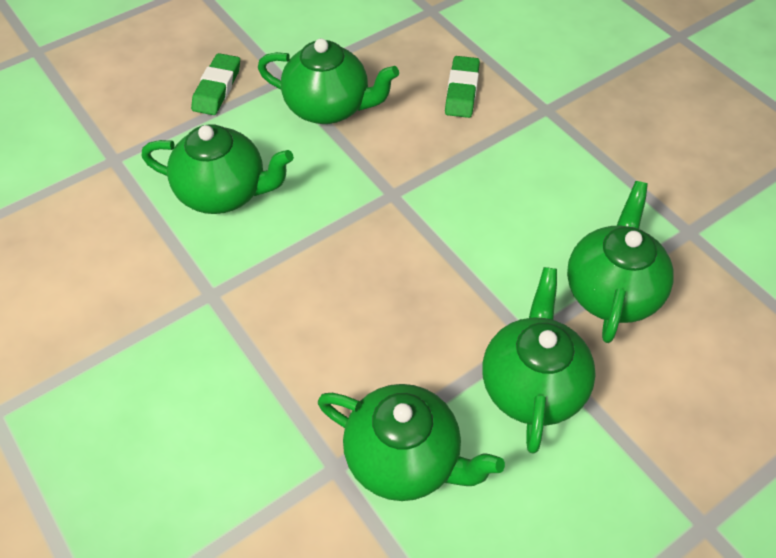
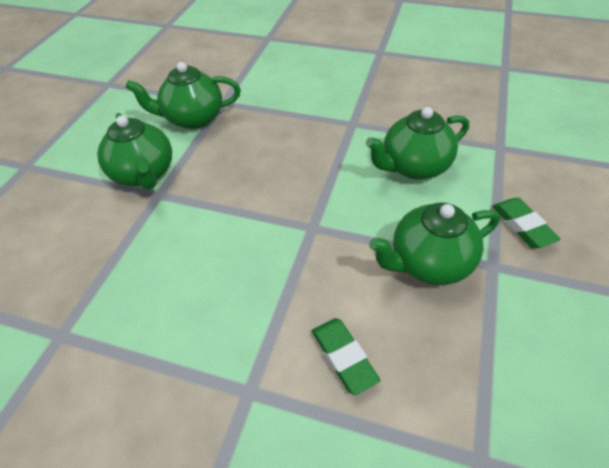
camera: 145 degrees right, 5 degrees down
(611, 291) = (113, 249): green teapot -> none

